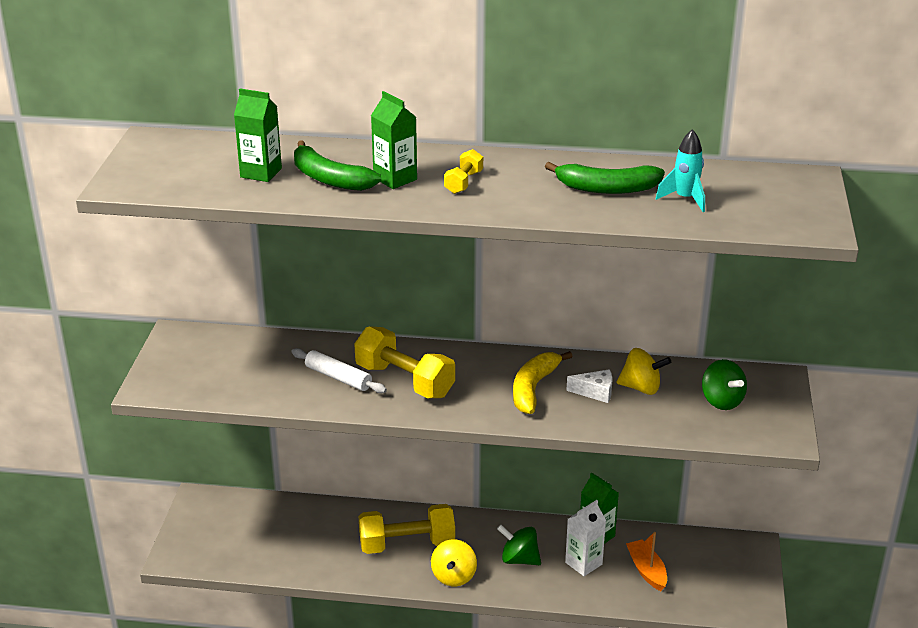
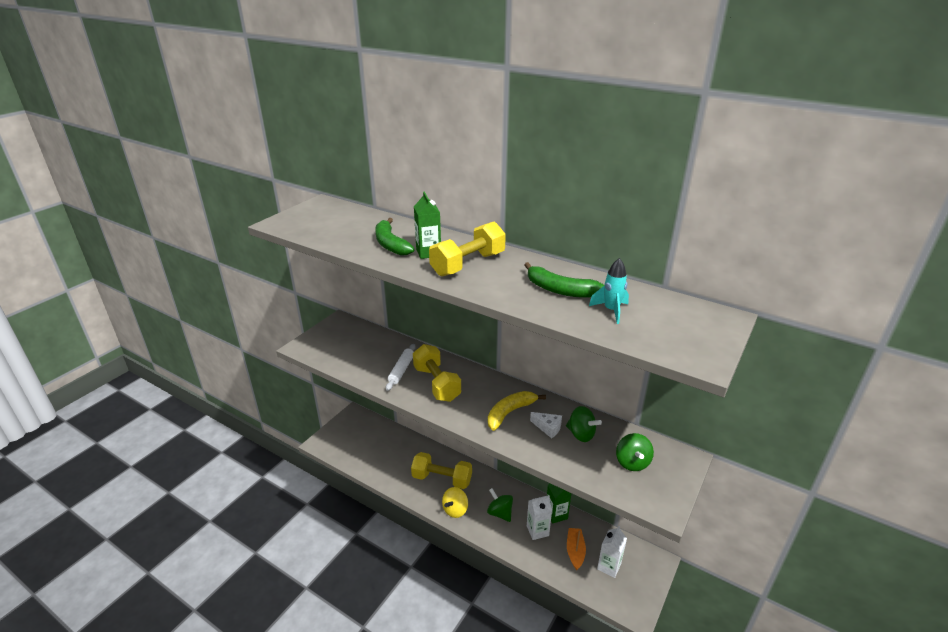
camera: 25 degrees right, 0 degrees up
(261, 173) = (357, 232): green carton -> none
(338, 377) = (401, 370): white rolling pin -> white rolling pin turned 45 degrees clockwise
(463, 182) = (468, 264): yellow dumbbell -> yellow dumbbell, size x2.01
(641, 388) = (581, 434): yellow spinning top -> green spinning top
(698, 573) = (609, 566): none -> white carton

